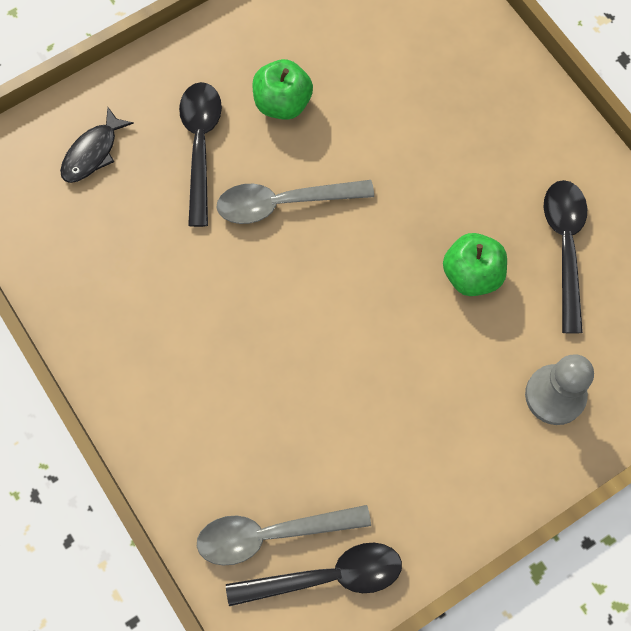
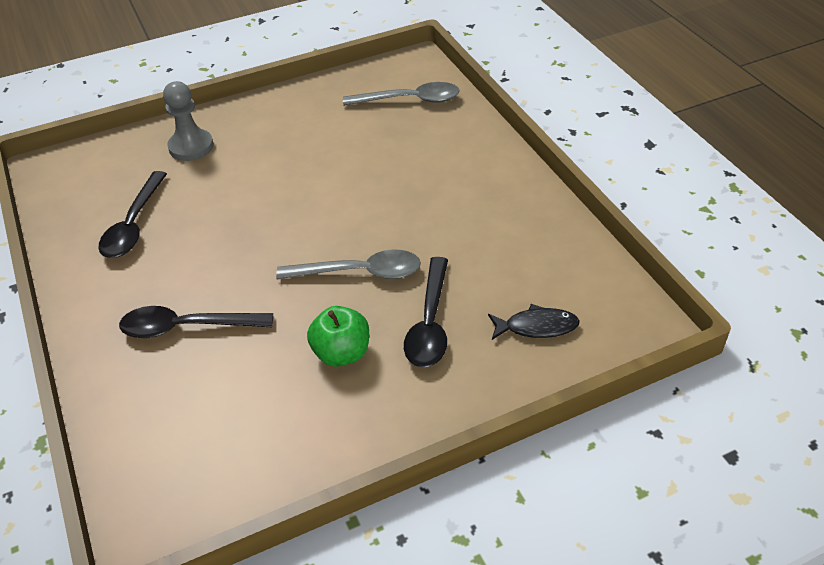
camera: 170 degrees left, 25 degrees down
(93, 153) = (537, 327): black fish -> black fish turned 45 degrees clockwise
(327, 576) = (377, 83): black spoon -> black spoon (186, 327)
(471, 274) = (218, 214): green apple -> none

